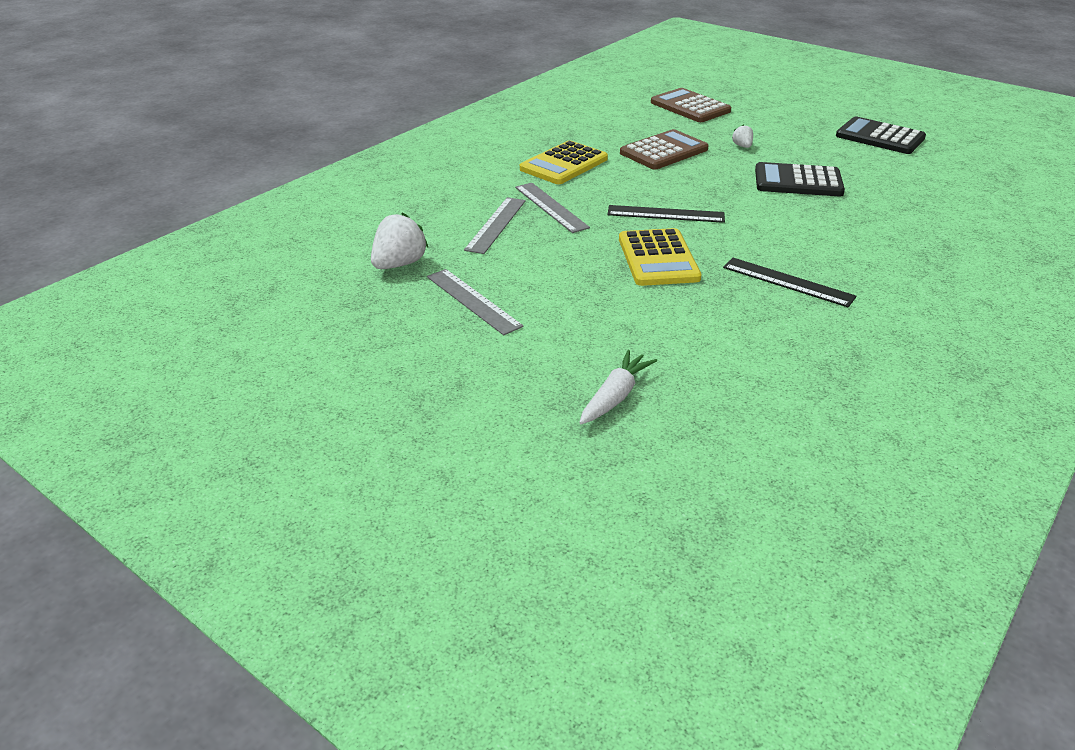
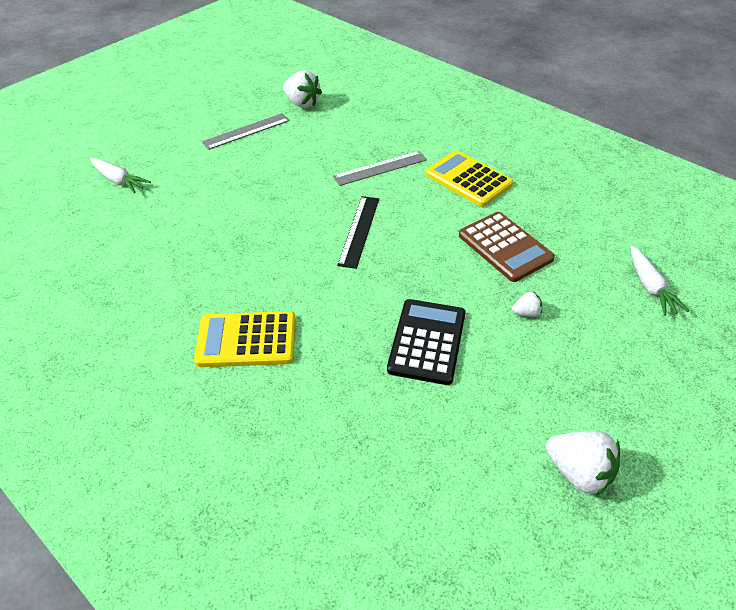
camera: 95 degrees right, 10 degrees up
(496, 225) = (353, 141): grey ruler -> none
(658, 258) = (280, 217): yellow calculator -> yellow calculator (246, 340)
(690, 107) = (650, 287): brown calculator -> white carrot
(788, 282) = (222, 286): black ruler -> none
(880, 137) = (579, 473): black calculator -> white strawberry

